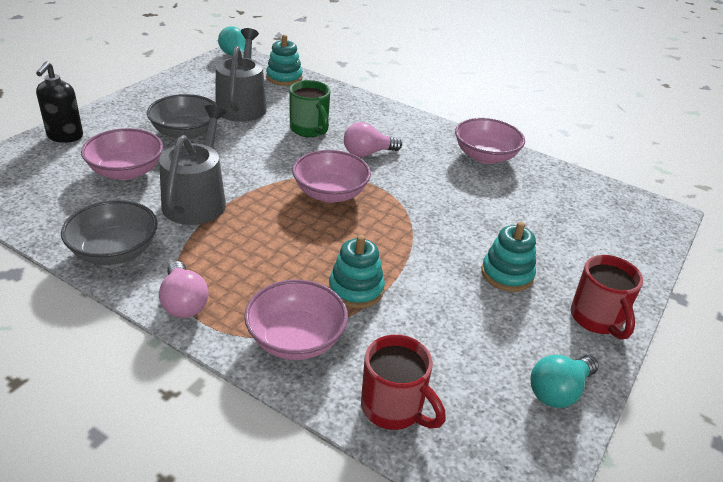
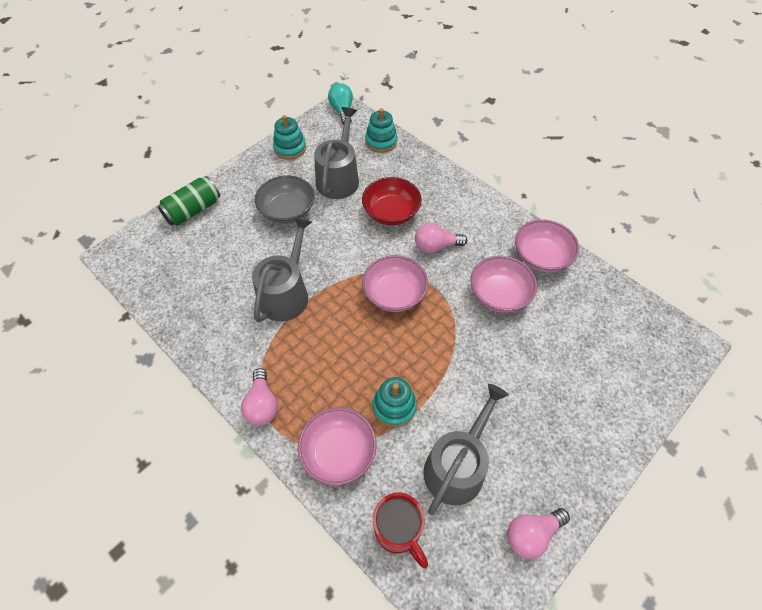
camera: 15 degrees right, 20 degrees up
(65, 136) = (193, 210): black soap dispenser -> green can
(114, 251) = (218, 345): grey bowl -> none
(126, 171) = (236, 255): pink bowl -> pink bowl (499, 295)
(309, 130) = (391, 213): green mug -> red bowl
(449, 336) = (457, 465): none -> grey watering can
(507, 274) = (523, 404): turquoise stacking toy -> turquoise stacking toy (290, 148)
(559, 391) = (531, 534): turquoise light bulb -> pink light bulb
(597, 319) = (586, 463): red mug -> none

